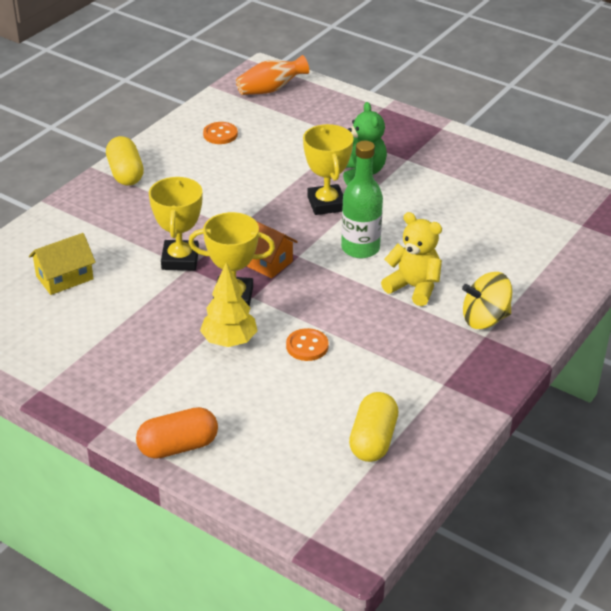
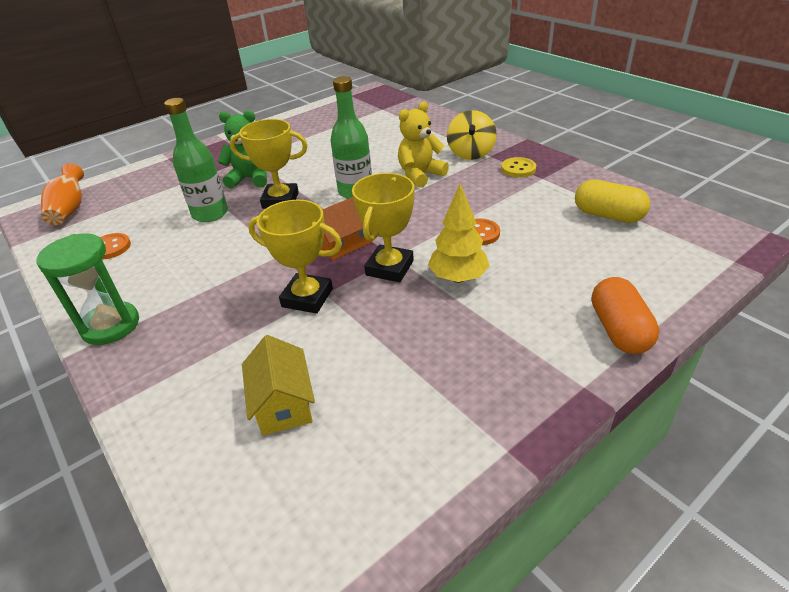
camera: 70 degrees left, 0 degrees up
(125, 173) = (110, 326): yellow capsule -> green hourglass
(288, 169) = (210, 214): none -> green bottle
(458, 362) = (518, 169): none -> yellow button

